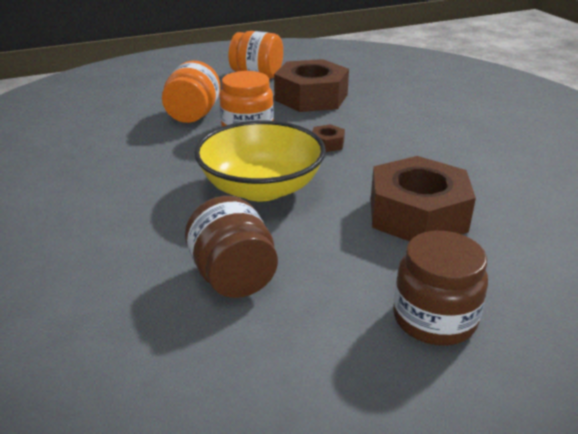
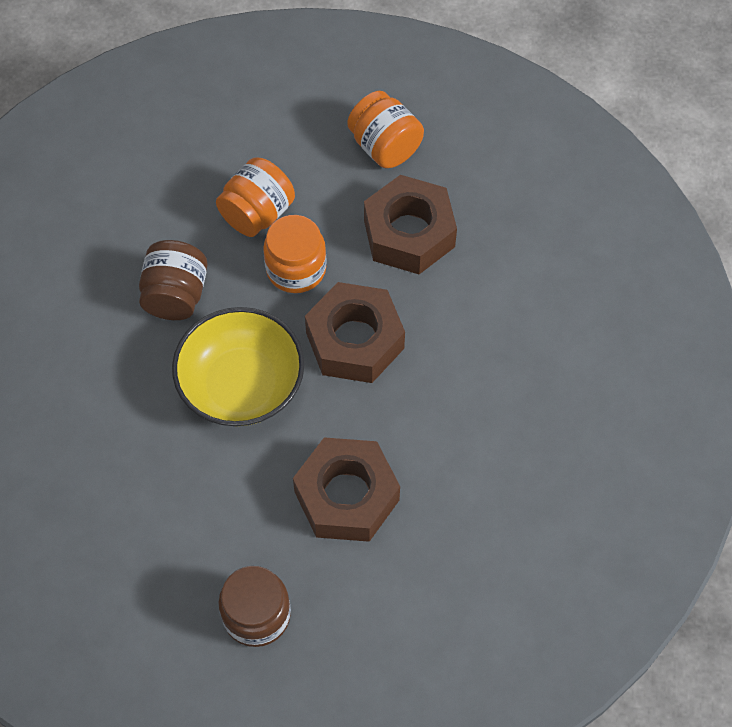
camera: 30 degrees right, 30 degrees up
(233, 277) = (147, 492): brown jar -> brown jar (176, 295)
(327, 144) = (355, 340): brown nut -> brown nut, size x2.41

